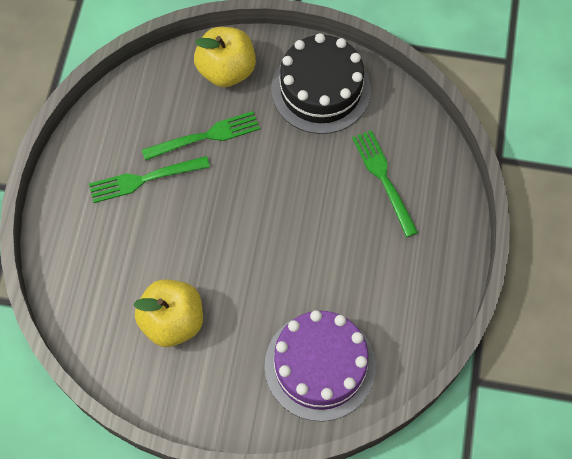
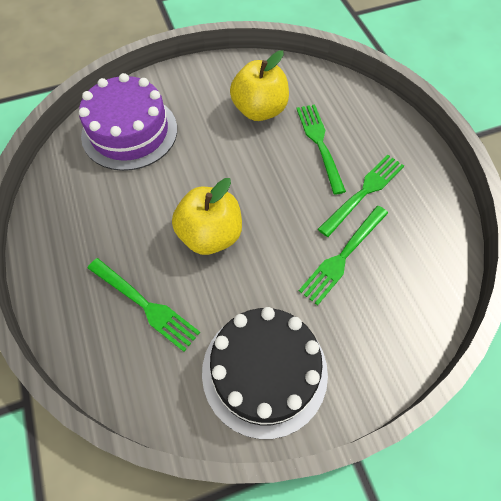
camera: 150 degrees right, 5 degrees down
(144, 248) = (319, 144): none -> green fork
(226, 70) = (377, 336): yellow apple -> yellow apple (210, 235)

